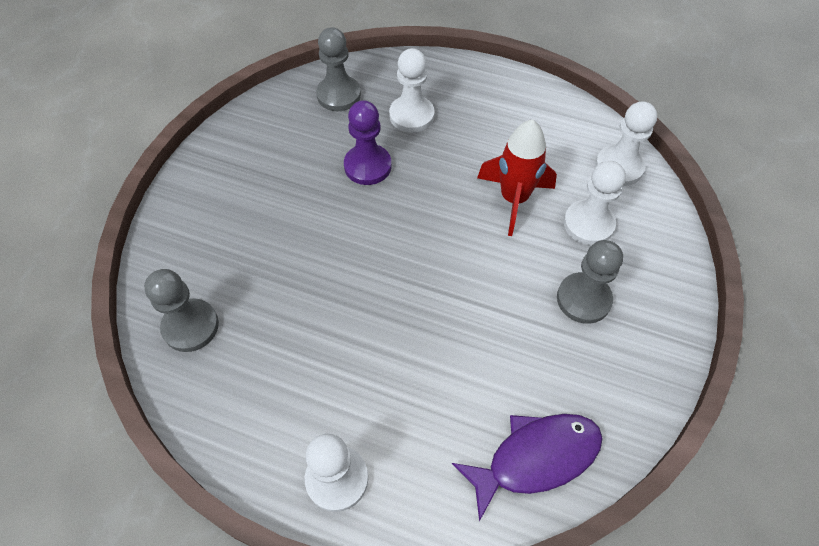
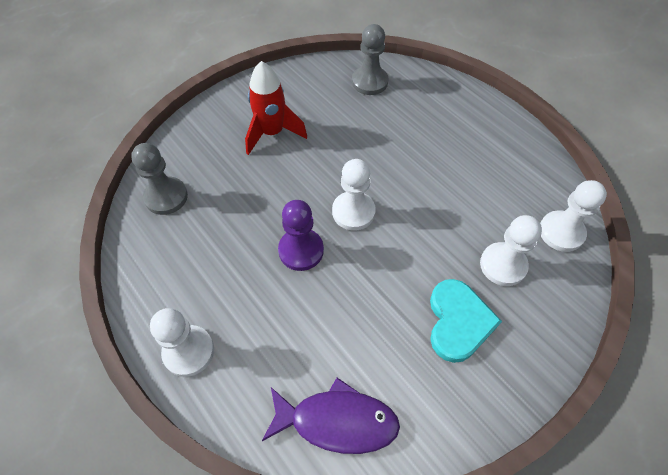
camera: 30 degrees right, 0 degrees up
(367, 166) = (356, 142): purple pawn -> purple pawn (301, 250)
(411, 115) = (414, 119): white pawn -> white pawn (353, 212)
(514, 199) = (453, 217): red rocket -> red rocket (272, 133)
(583, 299) = (458, 322): grey pawn -> turquoise heart

